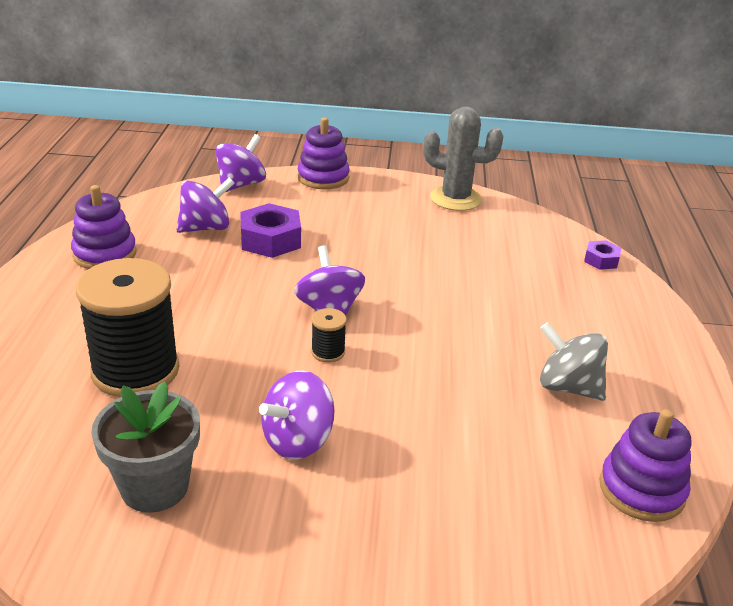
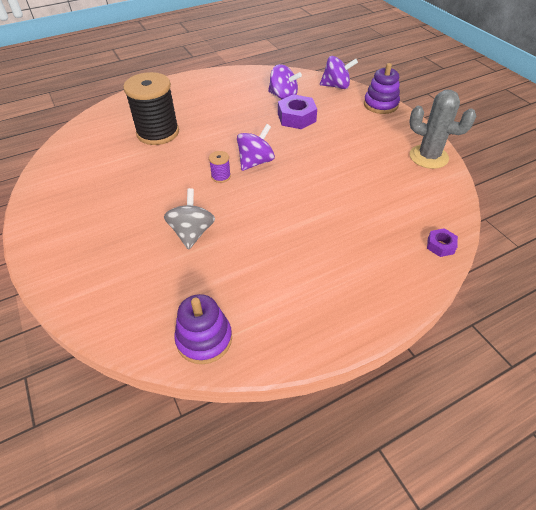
camera: 60 degrees right, 15 degrees up
(105, 254) = (230, 84): purple stacking toy -> none
(155, 487) = (92, 172): grey flower pot -> none
(298, 441) = (148, 196): purple spinning top -> none
(328, 352) = (221, 176): black spool -> purple spool
(455, 199) = (428, 157): grey cactus -> grey cactus turned 45 degrees counterclockwise
(568, 387) = (274, 276): grey spinning top -> grey spinning top (192, 233)

